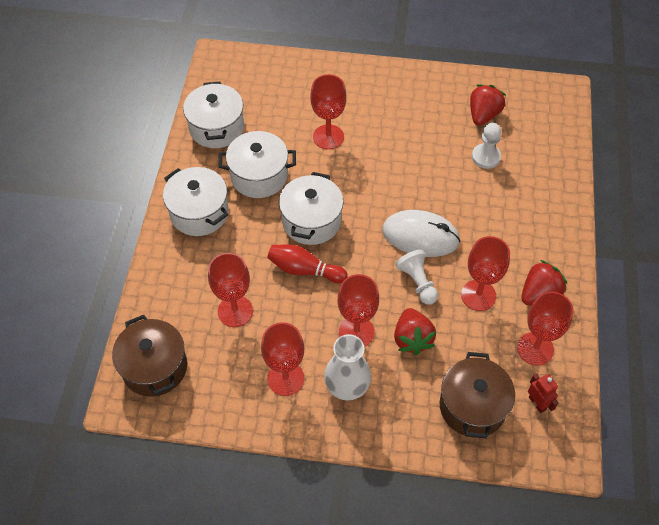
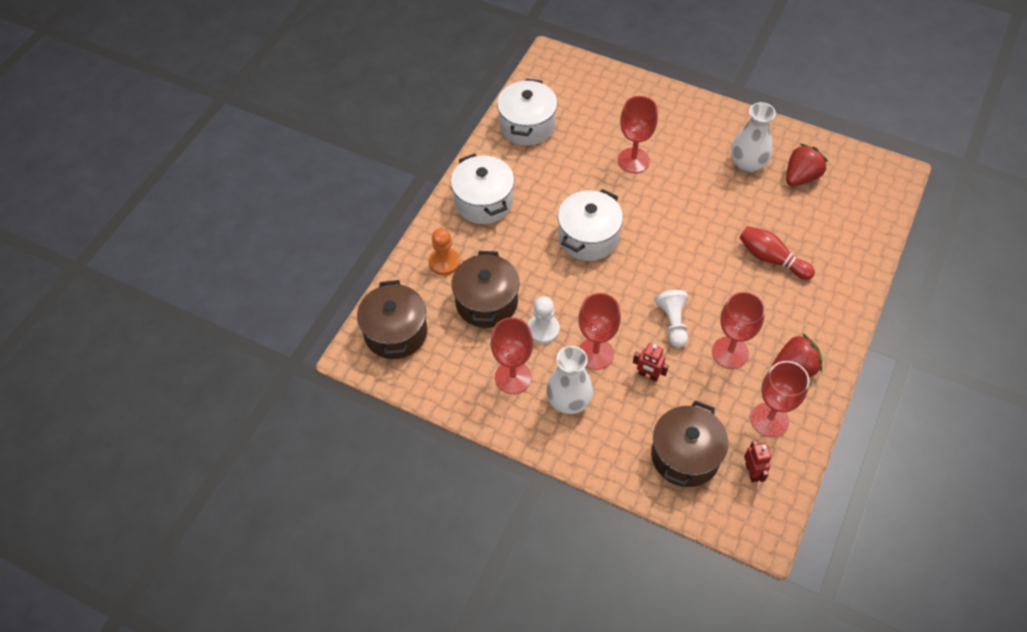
camera: 20 degrees right, 0 degrees up
(180, 283) = (444, 262): none -> orange pawn
(235, 311) = (486, 302): red goblet -> brown pot
(259, 176) = (552, 181): white pot -> none
(304, 270) = (565, 281): red bowling pin -> red bowling pin (771, 259)
(412, 339) = (648, 375): red strawberry -> red robot
(420, 236) = (692, 280): white mouse -> none
(432, 114) = (747, 164): none -> white vase
(486, 157) = (788, 219): white pawn -> white pawn (543, 329)

